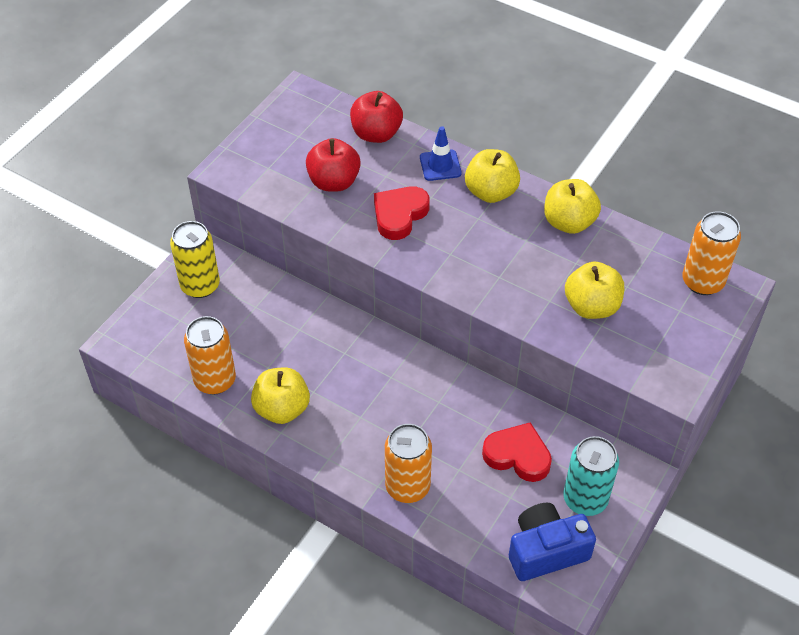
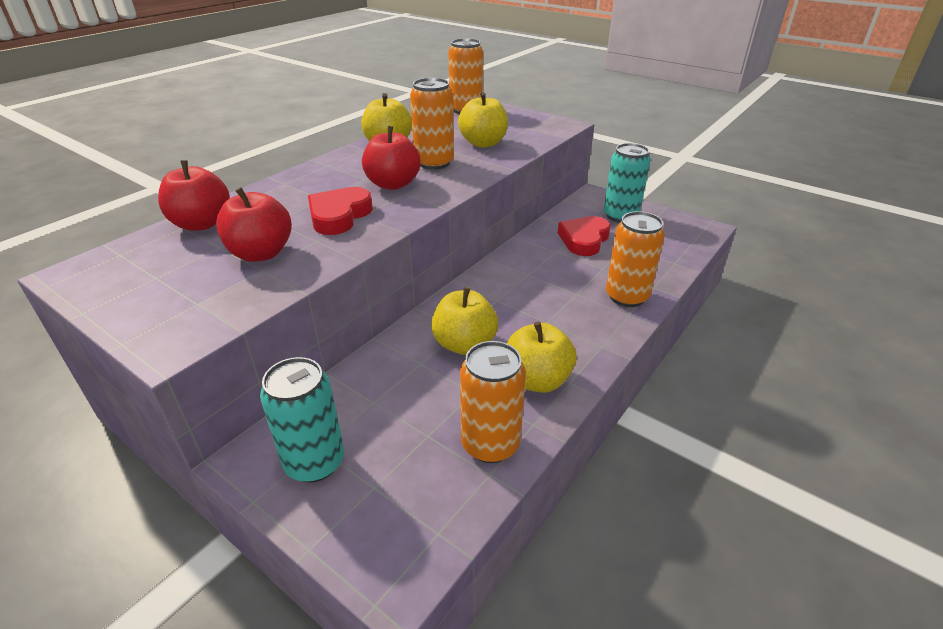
camera: 85 degrees left, 15 degrees down
(200, 285) = (315, 462): yellow can -> turquoise can
(399, 215) = (339, 216): red heart -> red heart turned 75 degrees clockwise
(440, 165) = (280, 192): blue traffic cone -> none
(468, 241) = (393, 184): none -> red apple
(491, 192) = (333, 171): yellow apple -> yellow apple (464, 344)
(526, 267) = (434, 163): none -> orange can
(546, 551) = (672, 235): blue camera -> none

